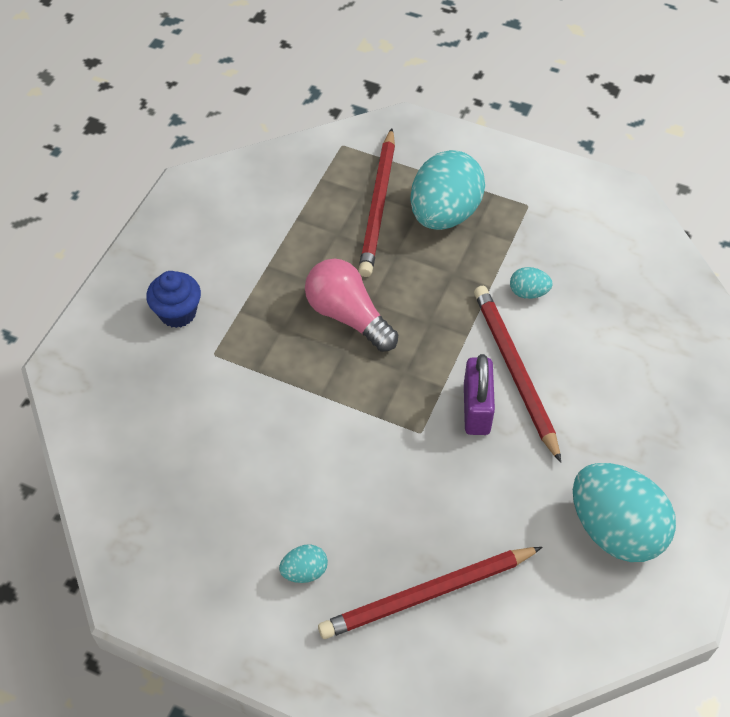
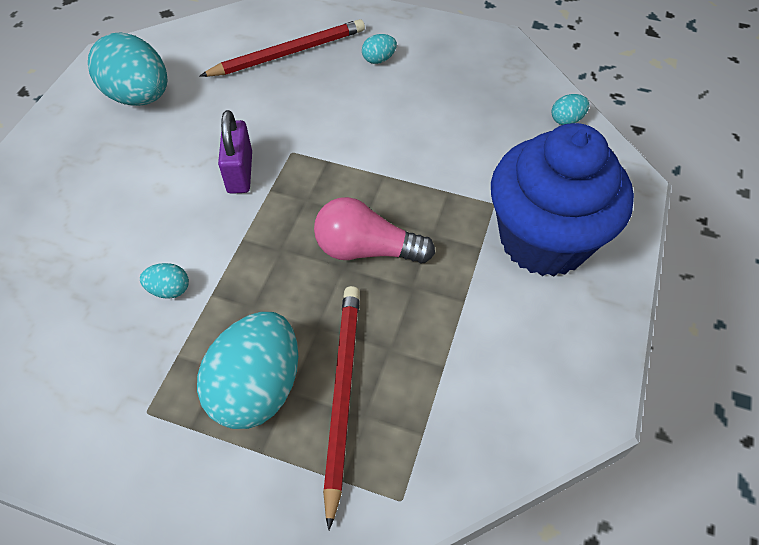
camera: 175 degrees right, 0 degrees up
(96, 451) = (566, 120): none -> turquoise egg
(178, 313) = (544, 240): blue cupcake -> blue cupcake, size x2.30
(348, 316) = (366, 249): pink light bulb -> pink light bulb turned 150 degrees clockwise
(514, 371) = (199, 207): red pencil -> none

